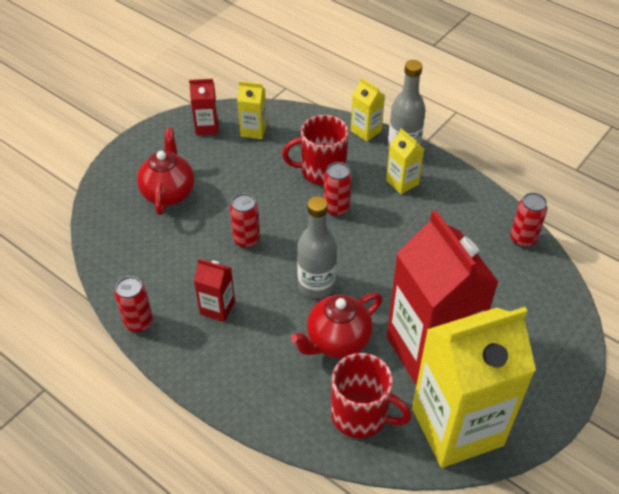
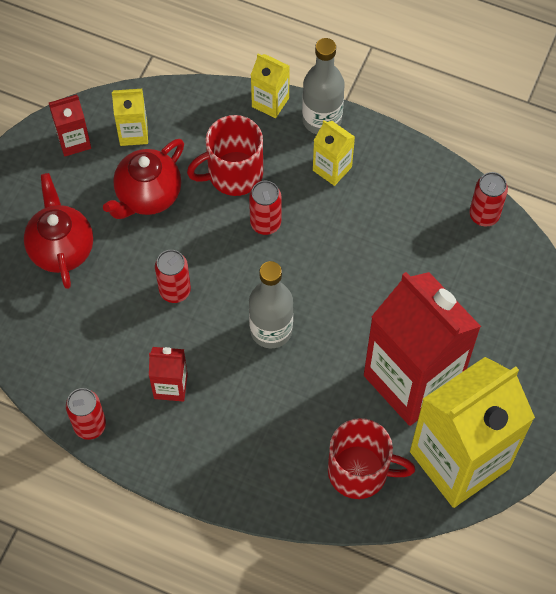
camera: 15 degrees left, 15 degrees up
(337, 341) = (312, 394): red teapot -> red teapot (148, 196)

